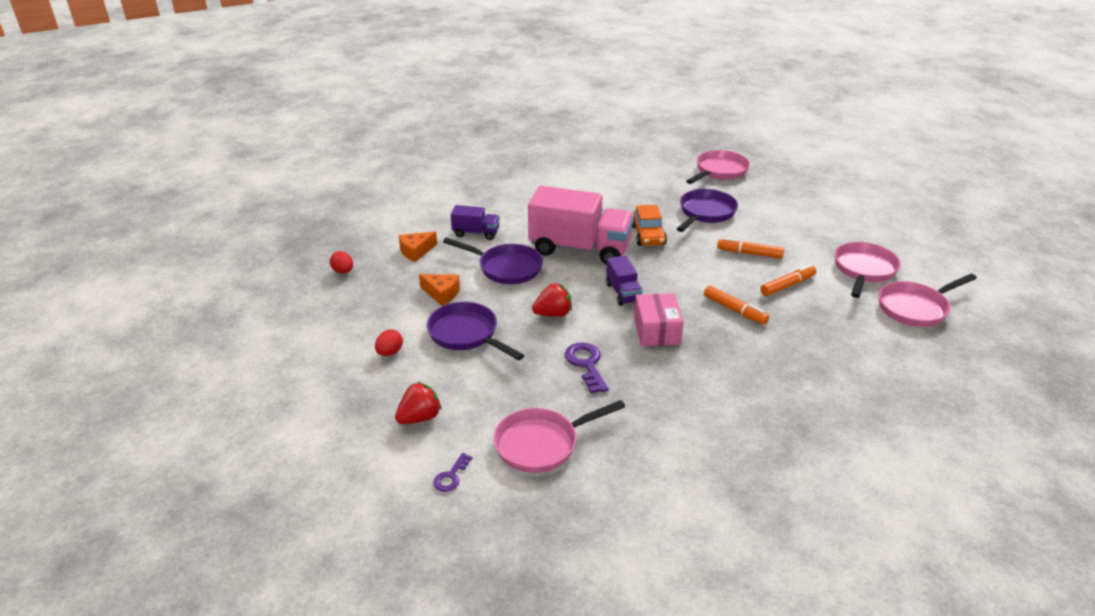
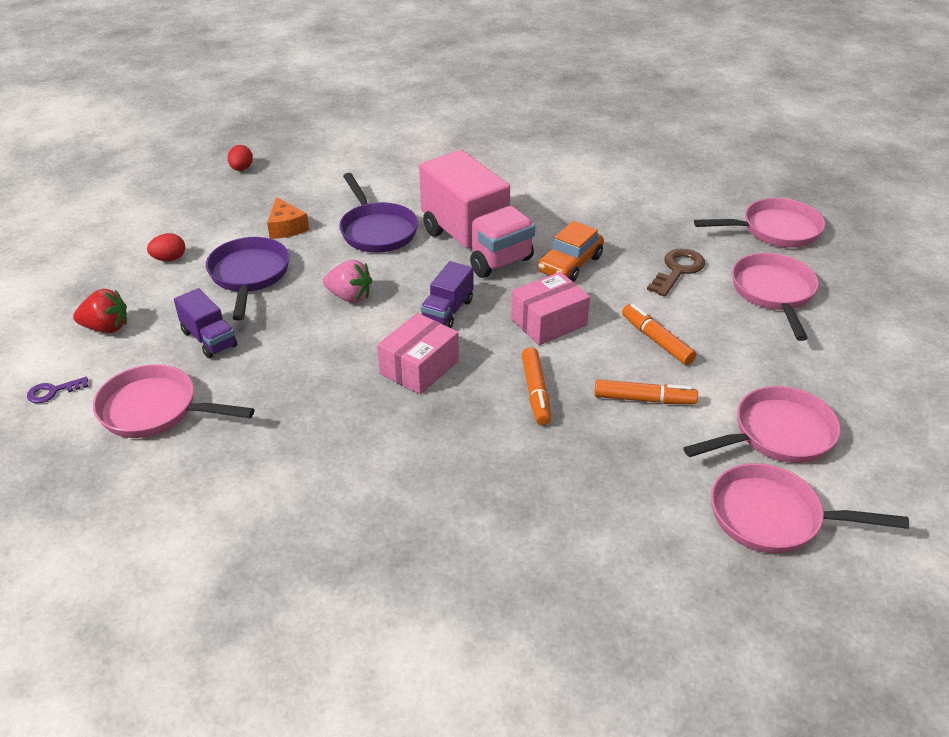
camera: 40 degrees right, 5 degrees up
(416, 251) = (324, 178): orange cheese -> none
(476, 233) = (402, 184): purple truck -> purple truck (209, 339)
(553, 314) = (349, 297): red strawberry -> pink strawberry
(586, 364) = (303, 361): purple key -> none
(685, 271) = (548, 322): none -> pink box
(705, 213) = (678, 270): purple pan -> brown key
(765, 203) = (773, 293): none -> pink pan

